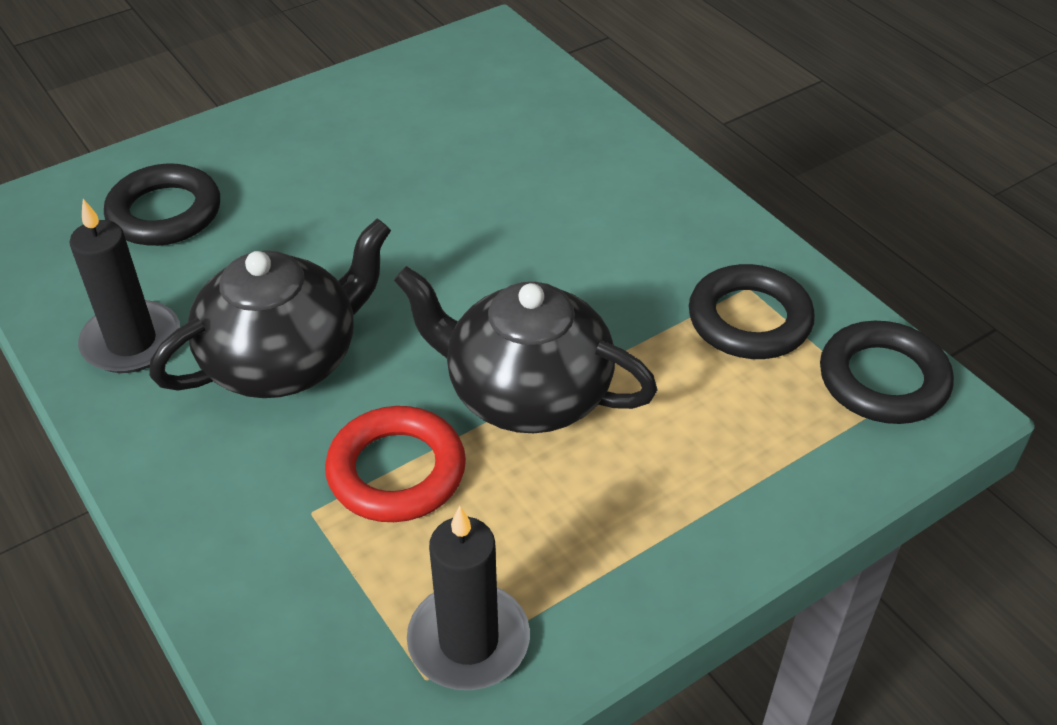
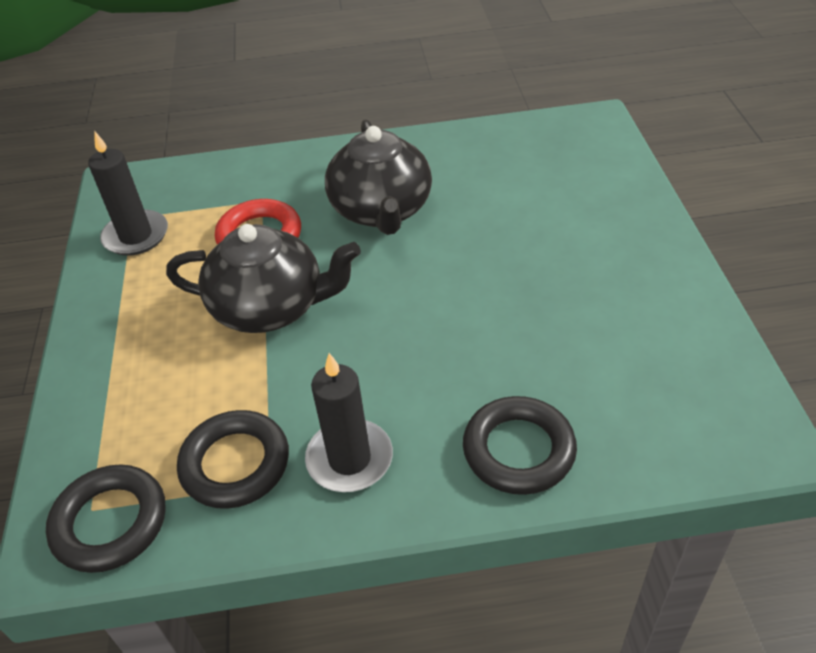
camera: 120 degrees right, 0 degrees up
(132, 341) = (440, 156): black candle -> black candle (349, 459)
(165, 213) = (561, 183): black ring -> black ring (518, 450)
(526, 392) = (270, 307): black teapot -> black teapot turned 45 degrees clockwise

